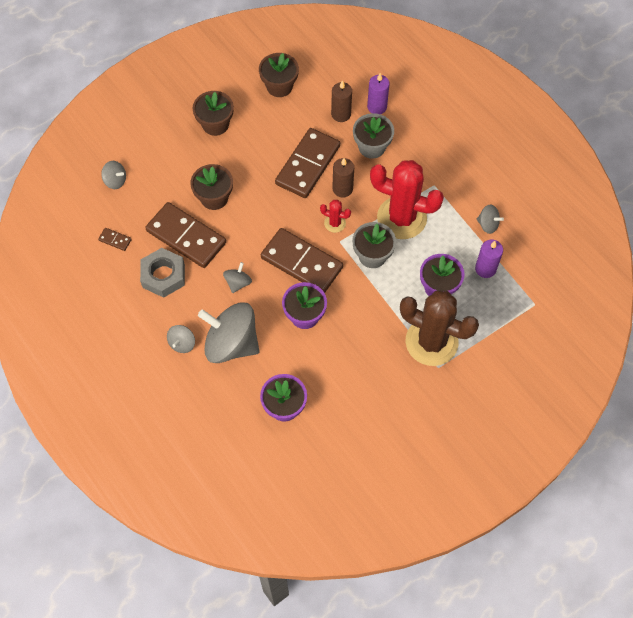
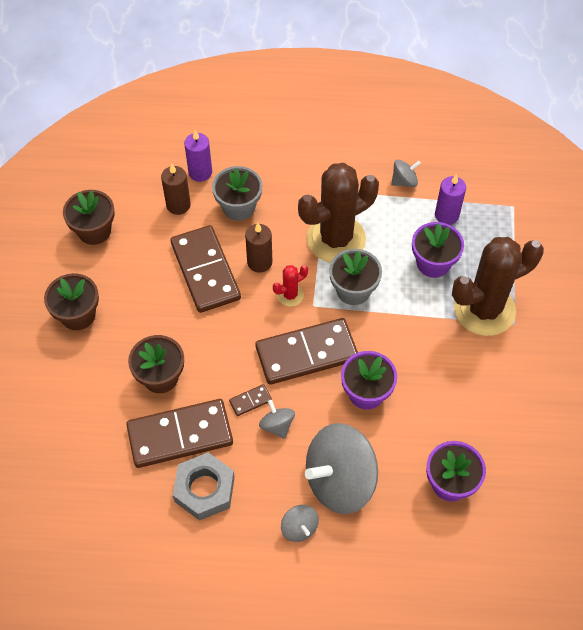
camera: 50 degrees left, 5 degrees down
(115, 181) = (47, 455): grey spinning top -> none
(115, 240) = (117, 507): brown domino -> brown domino (250, 401)
(401, 218) = (336, 239): red cactus -> brown cactus

